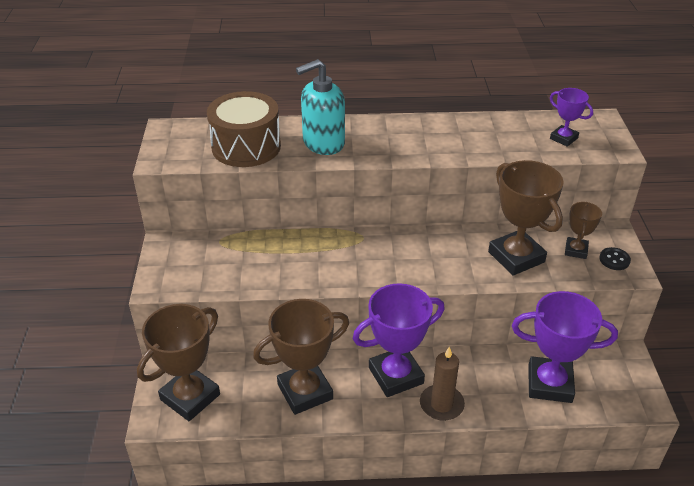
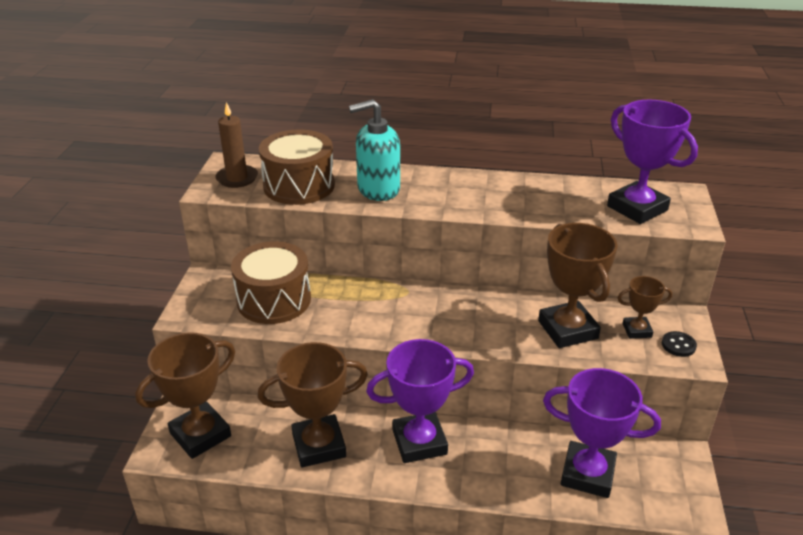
camera: 10 degrees right, 5 degrees down
(239, 260) = (274, 300): none -> brown drum
(441, 404) = (461, 479): brown candle -> brown candle (237, 178)
(563, 138) = (637, 208): purple trophy -> purple trophy, size x1.92
(576, 250) = (637, 330): brown trophy -> brown trophy turned 60 degrees clockwise

